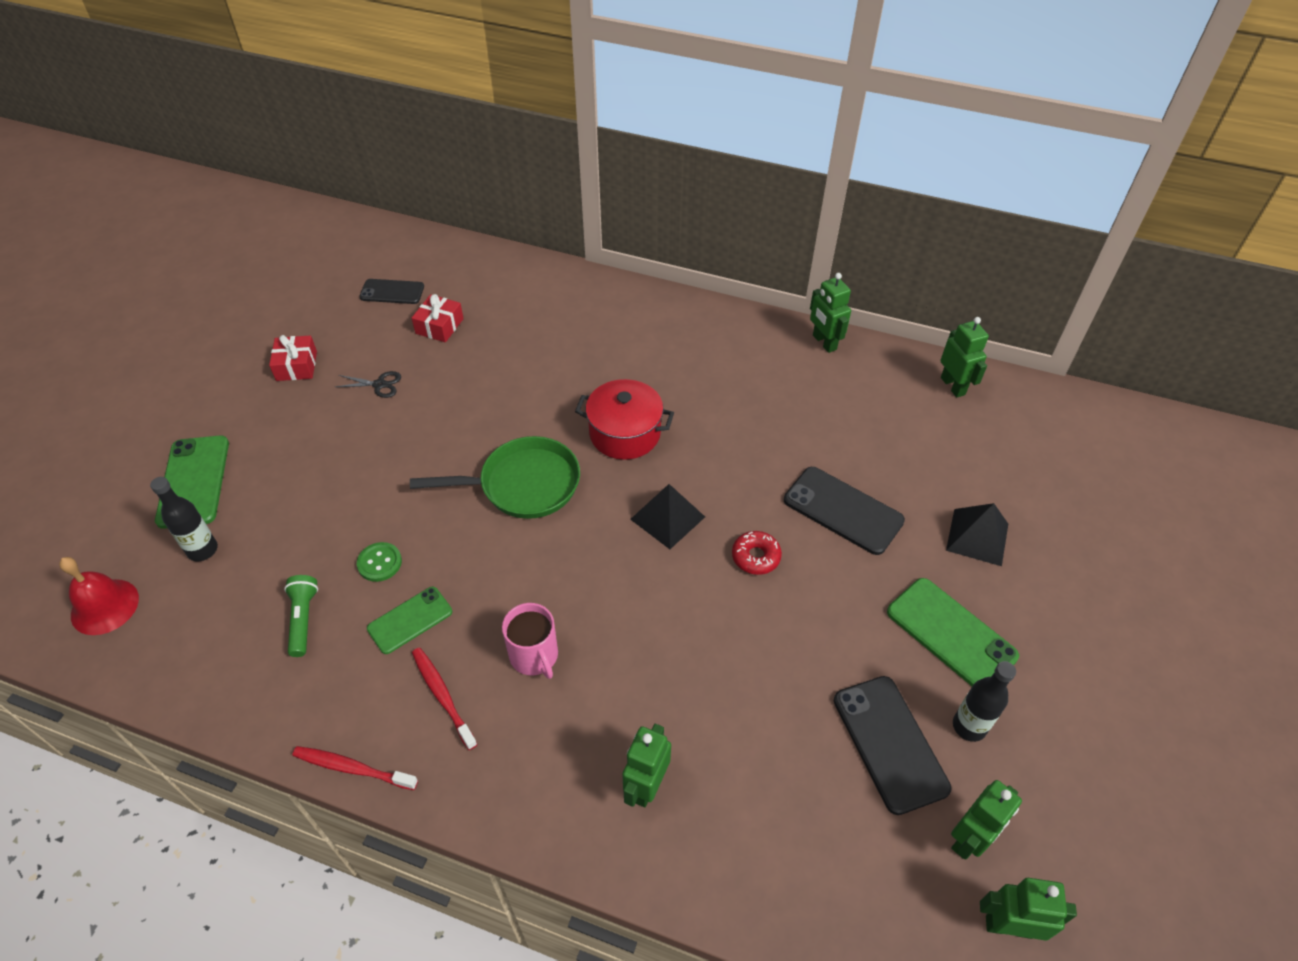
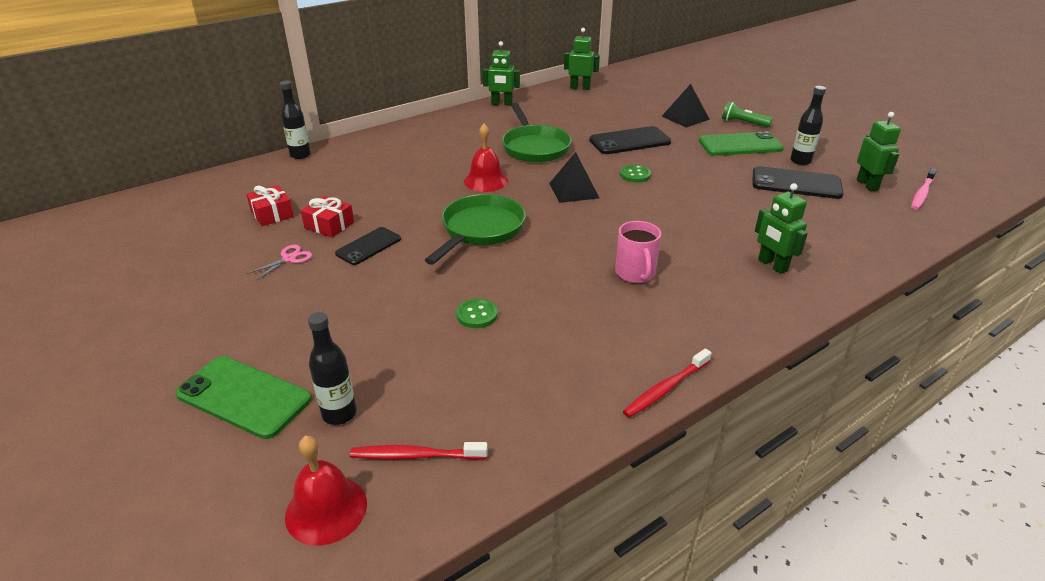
camera: 55 degrees left, 15 degrees down
(296, 366) = (196, 293): red gift -> red gift (329, 225)
(303, 619) = (491, 372): green flashlight -> green flashlight (743, 123)
(379, 385) = (289, 259): black scissors -> pink scissors
(392, 292) = (196, 222): black phone -> black phone (368, 246)
(410, 620) = (549, 317): green phone -> none
(443, 696) = (635, 323): red toothbrush -> red toothbrush (416, 455)
(534, 655) = (635, 273): pink mug -> pink mug turned 75 degrees clockwise
(556, 271) = (300, 155): none -> black bottle
(625, 433) = (486, 181): red pot -> red bell
(740, 431) = (534, 147): none -> green pan
(755, 557) = (635, 175): red donut -> green button
(1008, 926) = (922, 193): green robot -> pink toothbrush

